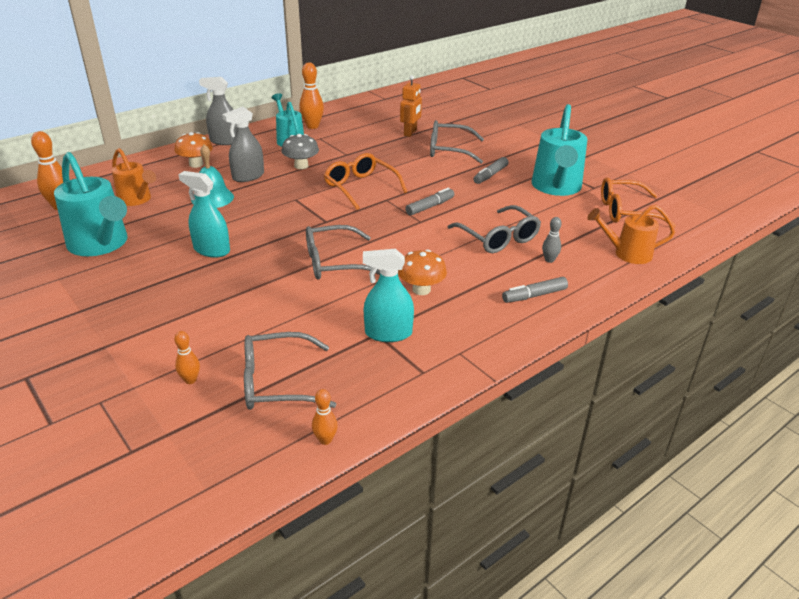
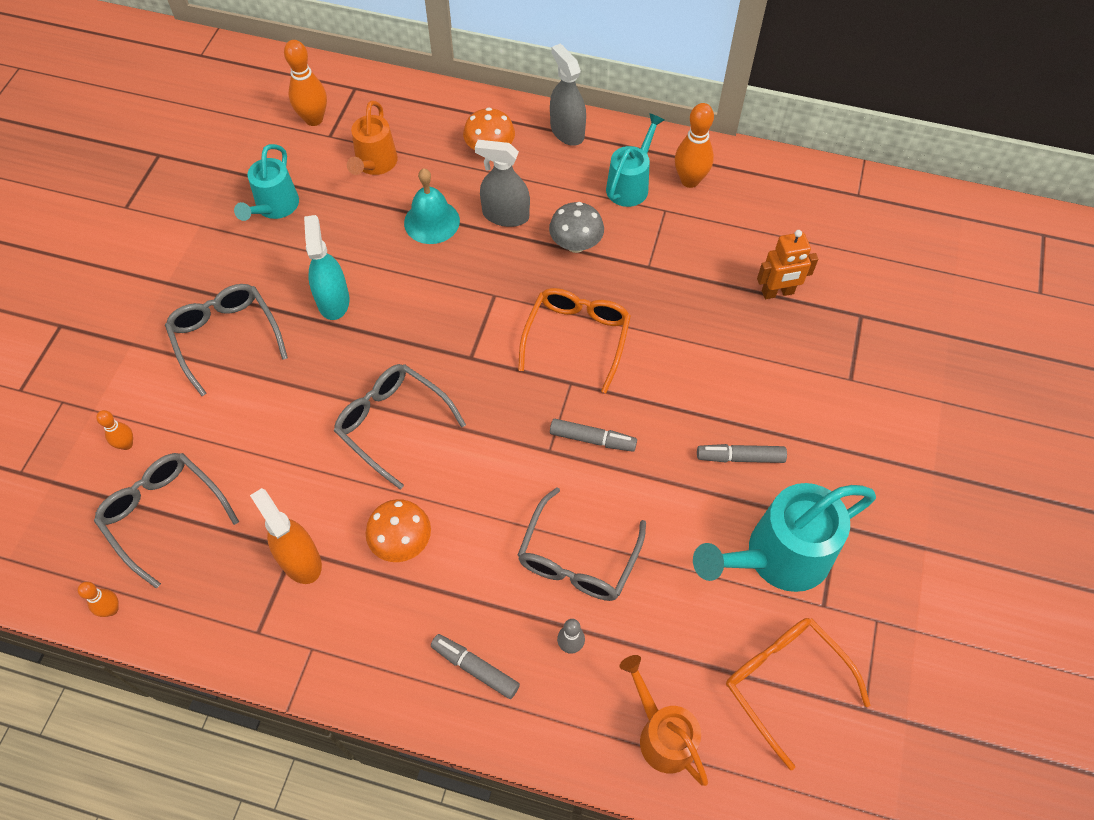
camera: 55 degrees right, 25 degrees up
(101, 245) = (274, 208): turquoise watering can -> turquoise watering can, size x0.62
(388, 333) = (300, 560): turquoise spray bottle -> orange spray bottle
(449, 150) = (769, 367): grey glasses -> grey glasses (226, 337)

